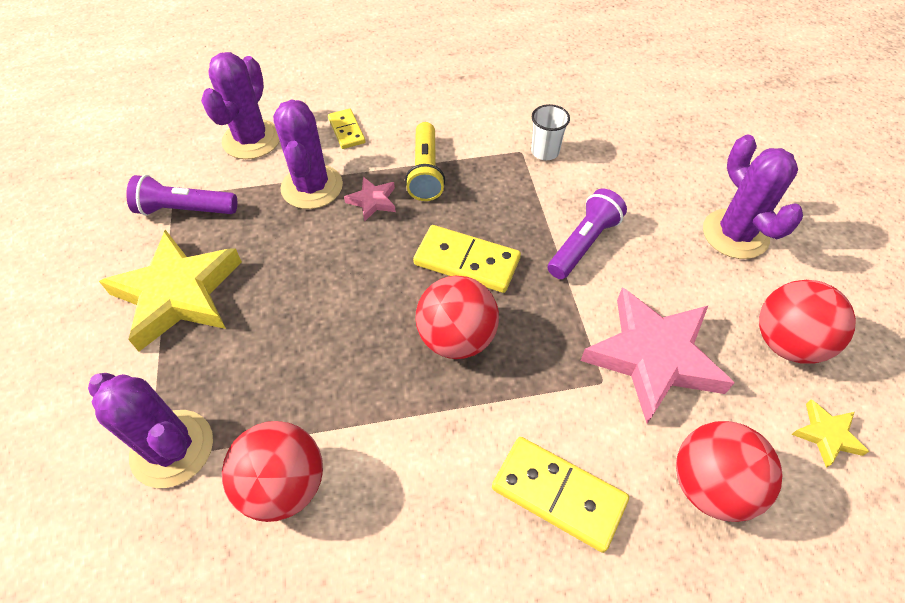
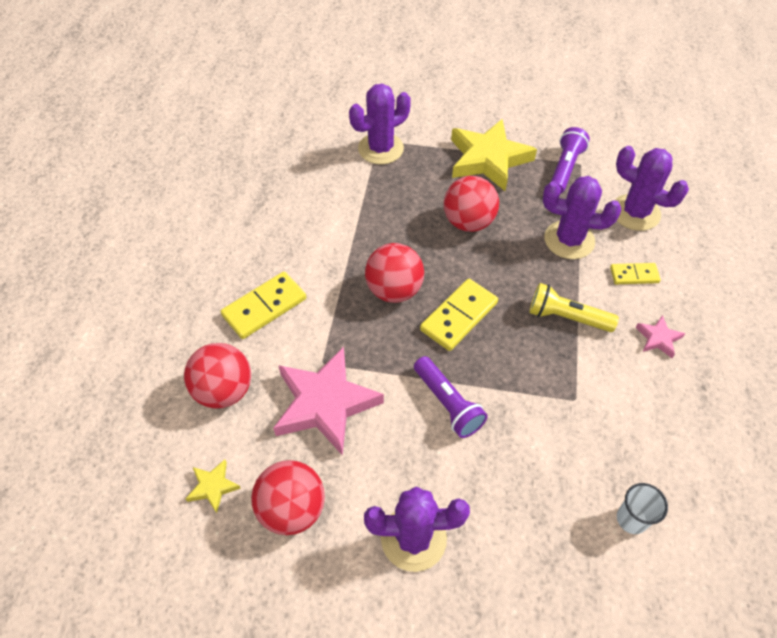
camera: 110 degrees right, 0 degrees up
(284, 485) = (336, 189): red ball -> red ball (468, 222)
(372, 201) = (542, 274): pink star -> pink star (658, 338)
(545, 152) = (570, 419): white cup -> white cup (631, 519)

